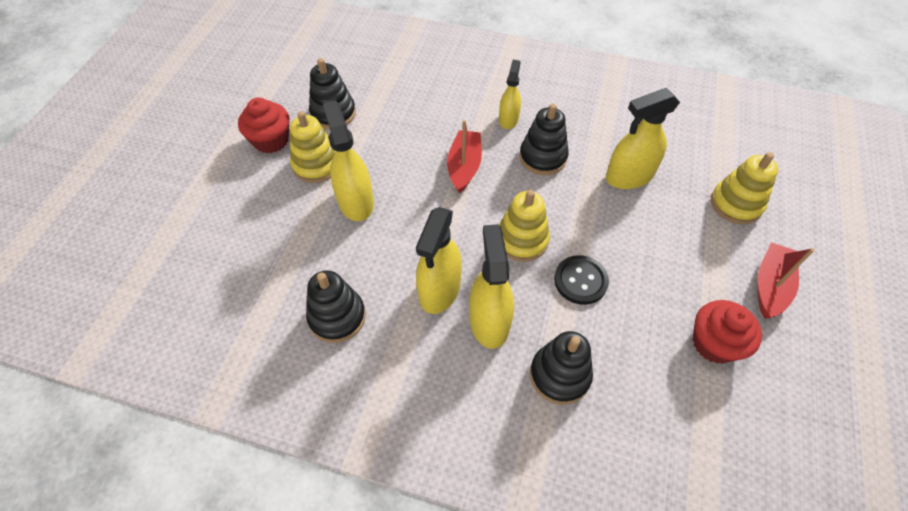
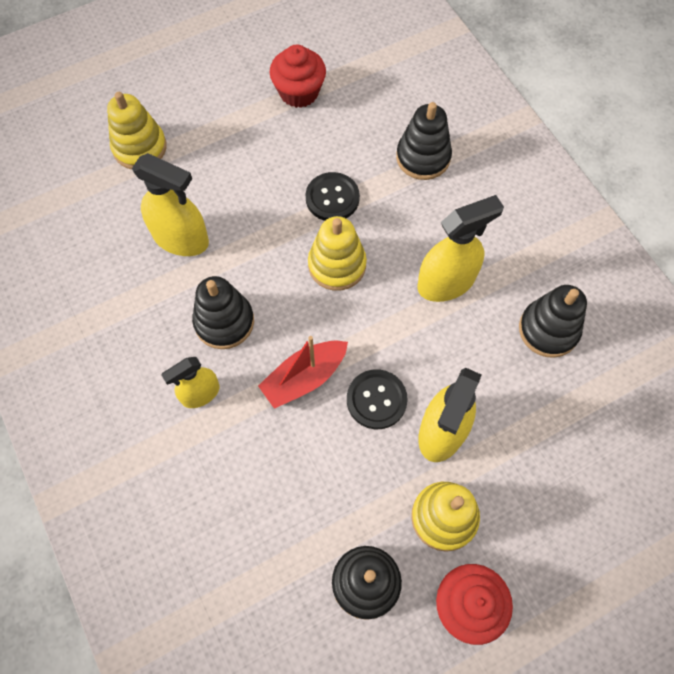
camera: 135 degrees left, 10 degrees up
(411, 188) = (376, 400): none -> black button
(489, 321) = (433, 228): yellow spray bottle -> none
(770, 286) = (210, 87): red boat -> none

